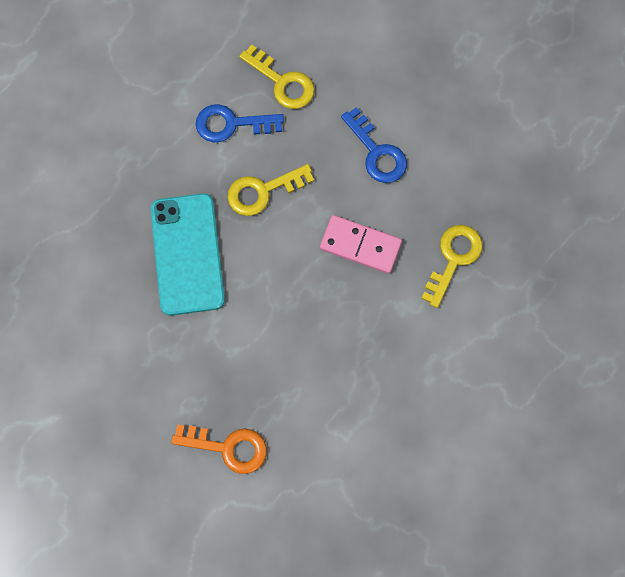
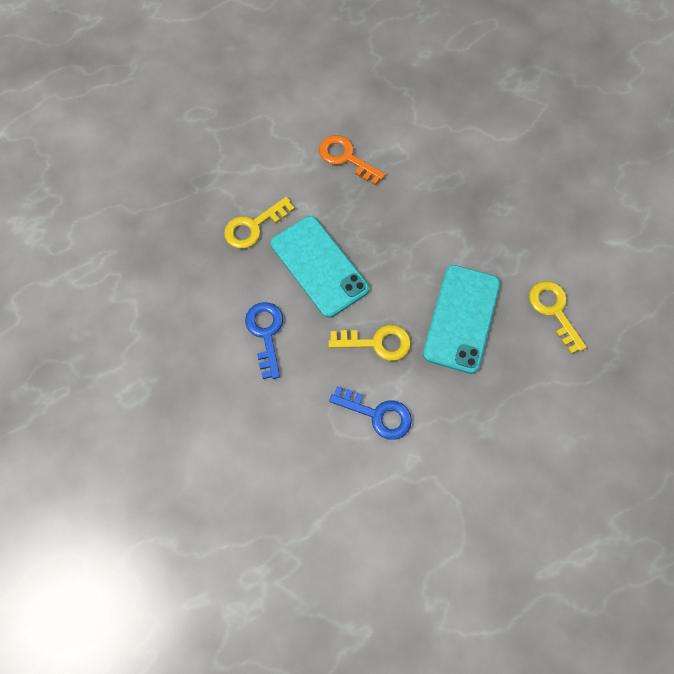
camera: 155 degrees left, 5 degrees down
(228, 447) = (485, 171): orange key -> orange key (346, 158)
(282, 82) = (314, 434): yellow key -> yellow key (554, 311)
(360, 245) = (319, 266): pink domino -> turquoise phone

